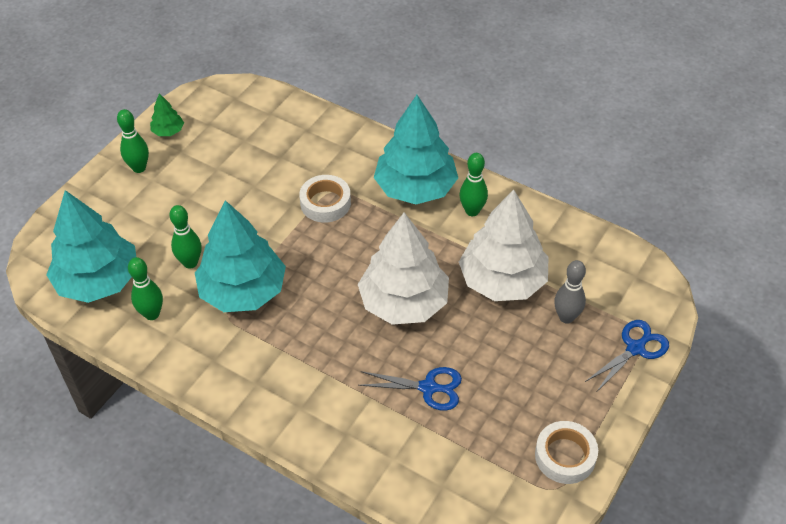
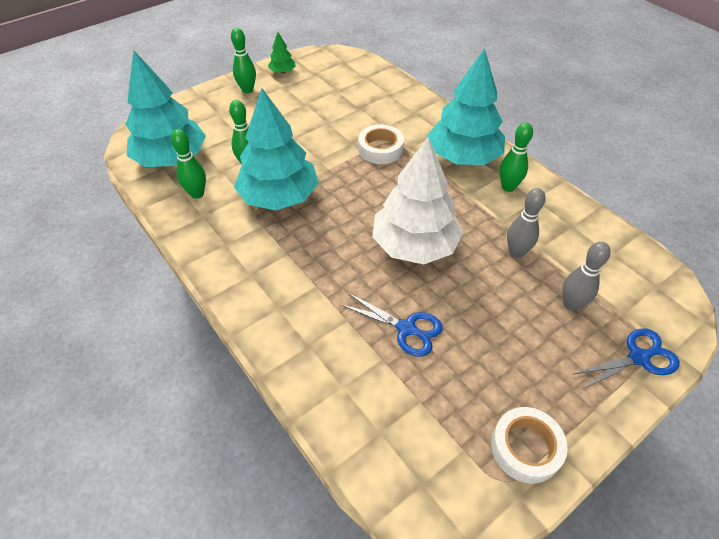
camera: 20 degrees right, 0 degrees up
(502, 280) = (516, 252): white tree -> grey bowling pin

